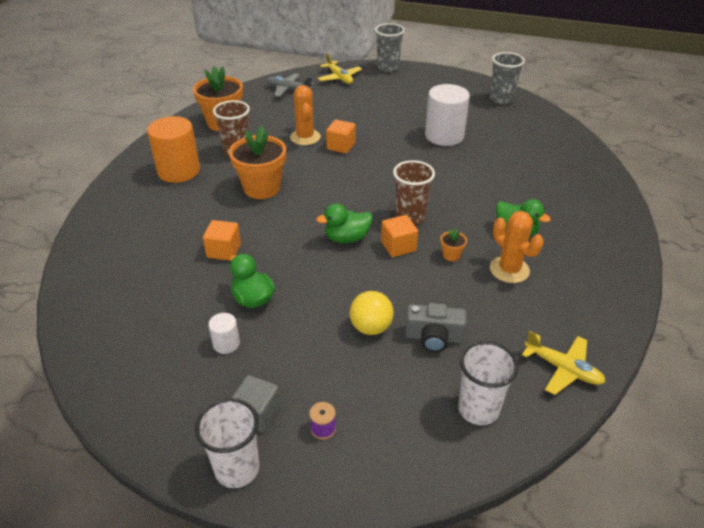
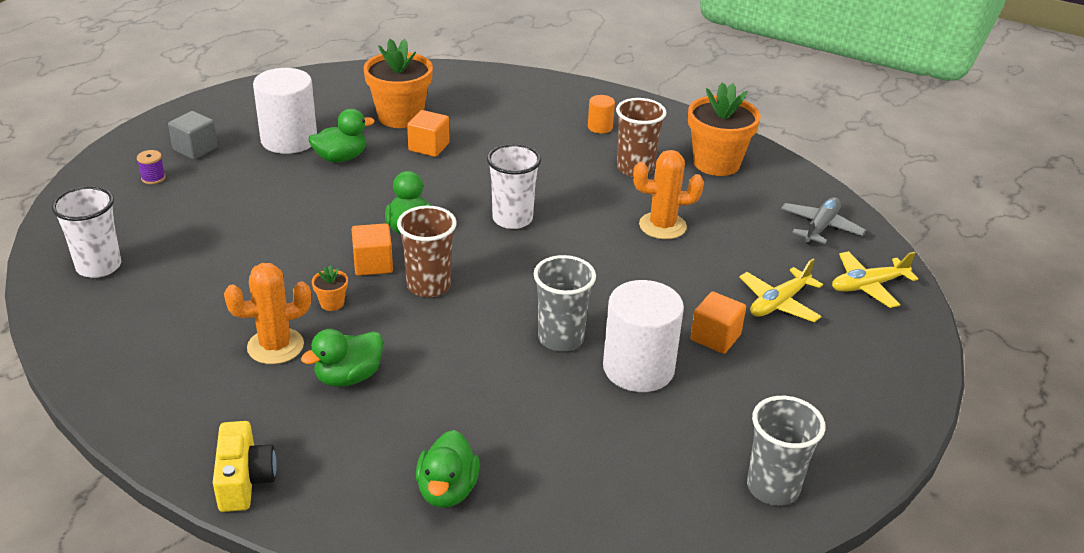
camera: 100 degrees right, 5 degrees down
(179, 171) = (600, 127): orange cylinder -> orange cylinder, size x0.47
(226, 344) = (289, 140): white cylinder -> white cylinder, size x2.12
(237, 469) = (150, 136): white cup -> white cup (512, 219)
(262, 188) = (541, 179): orange flower pot -> orange flower pot (400, 117)
(341, 146) = (629, 254): orange cube -> orange cube (715, 337)
(371, 327) = (252, 221): yellow ball -> none
(388, 67) = (919, 353): grey cup -> grey cup (561, 338)
(433, 337) = (208, 259): grey camera -> none
(563, 369) = (96, 340): yellow plane -> yellow plane (779, 303)
(572, 181) = (447, 490): none -> green duck
(622, 250) = (244, 480): none -> yellow camera

